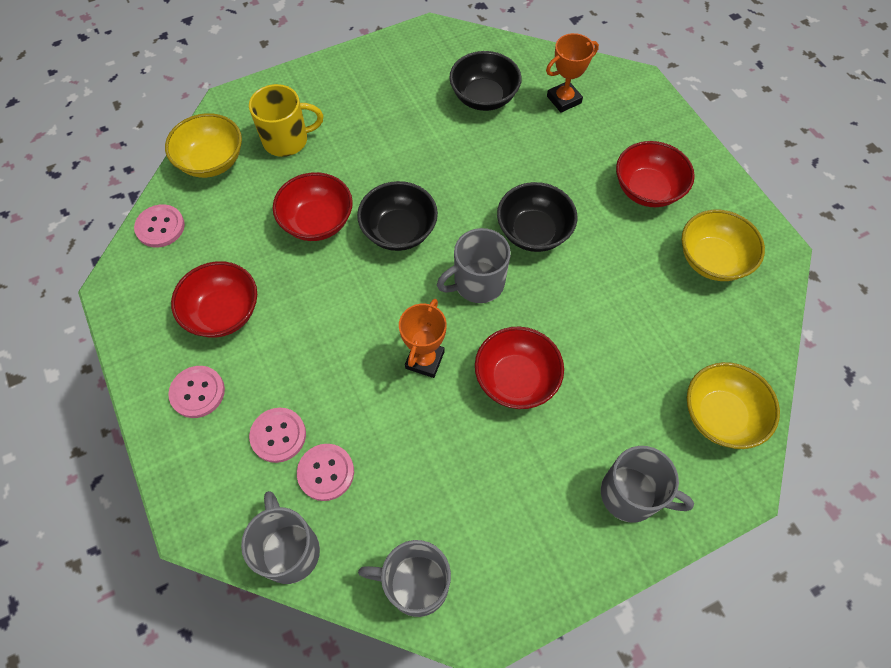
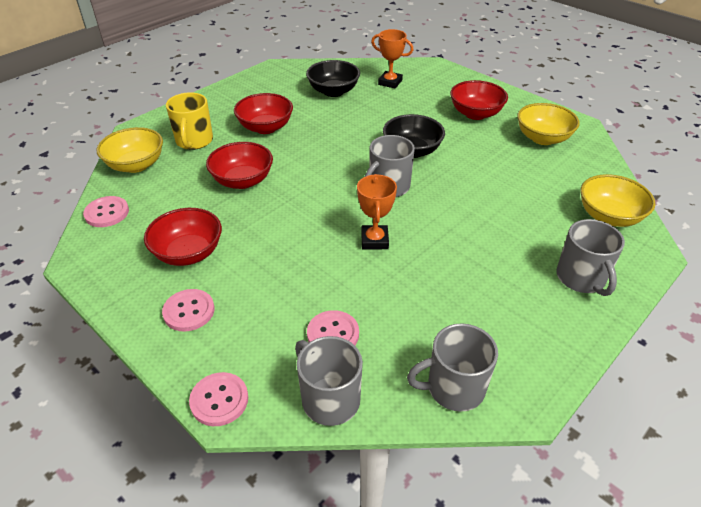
camera: 20 degrees left, 20 degrees down
(278, 435) = (277, 321): pink button -> pink button (219, 400)
(287, 140) = (194, 141): yellow mug -> yellow mug turned 120 degrees clockwise
(399, 231) = (311, 172): black bowl -> none
(516, 379) = (452, 234): red bowl -> red bowl (265, 127)
(564, 99) = (390, 82): orange trophy -> orange trophy turned 75 degrees clockwise
(631, 494) = (581, 278): grey mug -> grey mug turned 75 degrees clockwise

